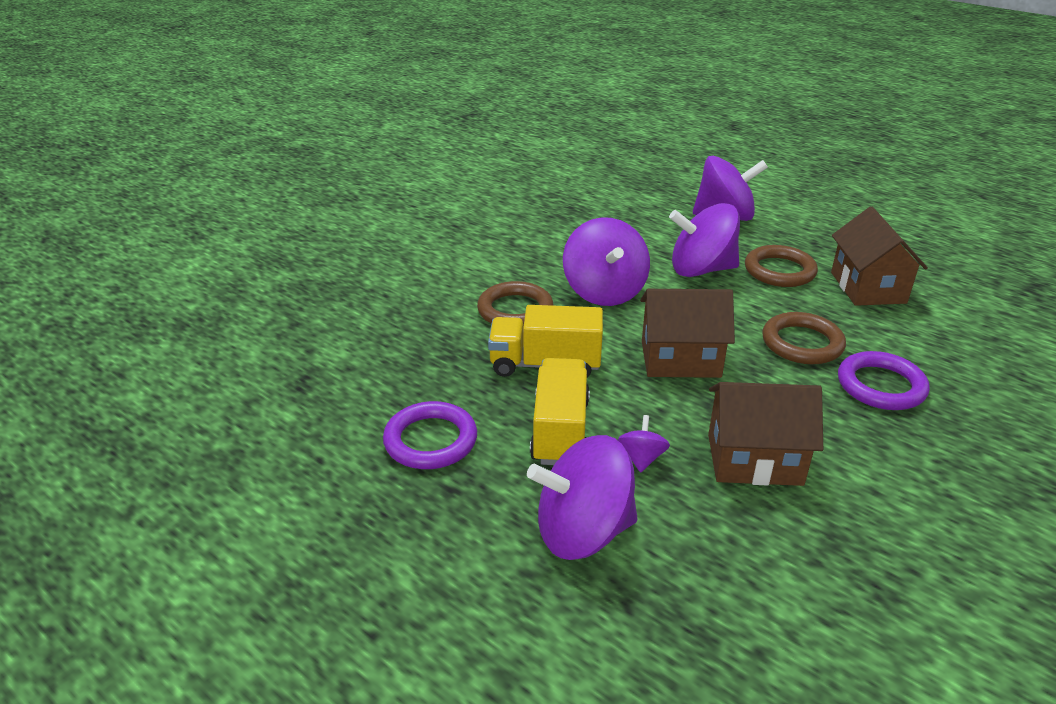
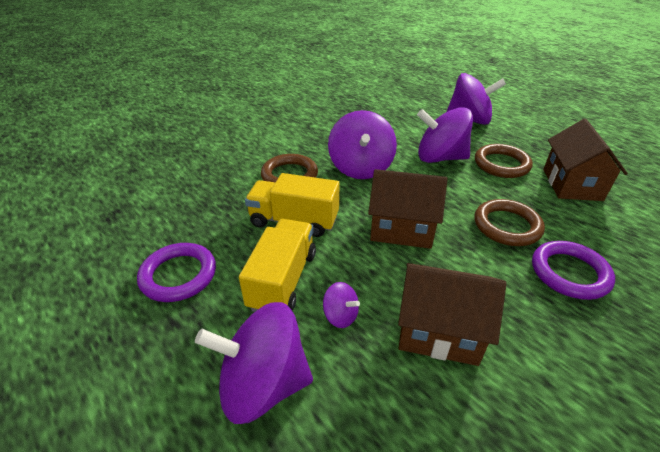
camera: 10 degrees right, 5 degrees up
(641, 458) = (340, 315): purple spinning top -> purple spinning top turned 105 degrees clockwise

